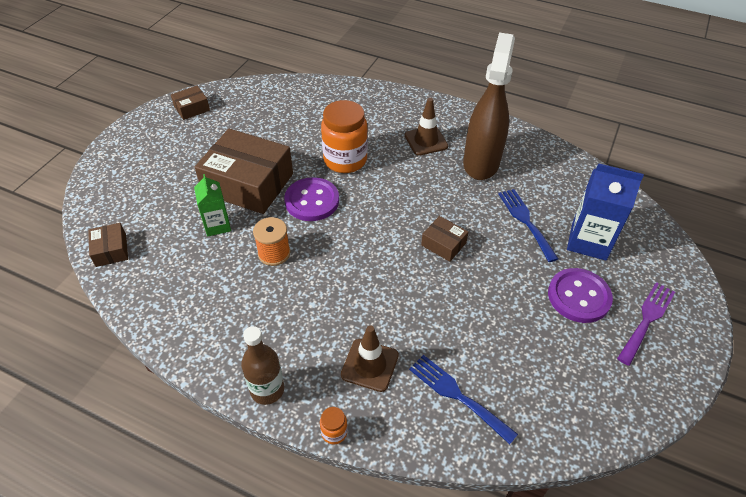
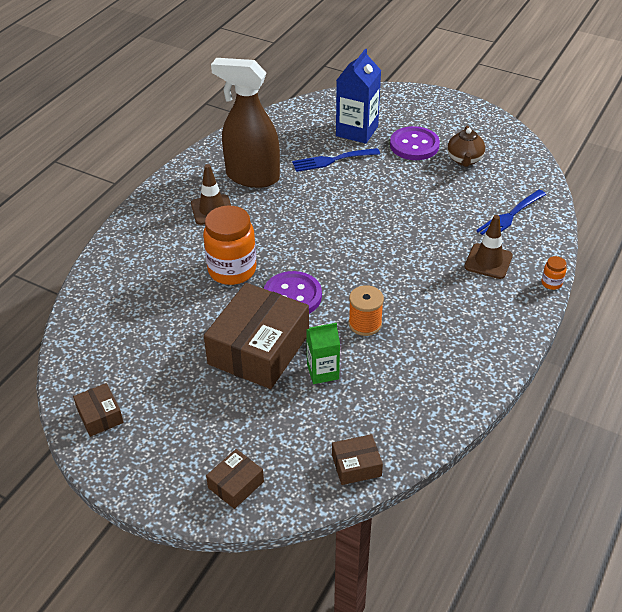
camera: 85 degrees left, 5 degrees down
(267, 389) = (519, 323): brown bottle -> none
(443, 244) = (357, 210): brown box -> brown box (236, 485)
(563, 350) = (464, 160): none -> brown teapot
(647, 319) = (434, 118): purple fork -> none

